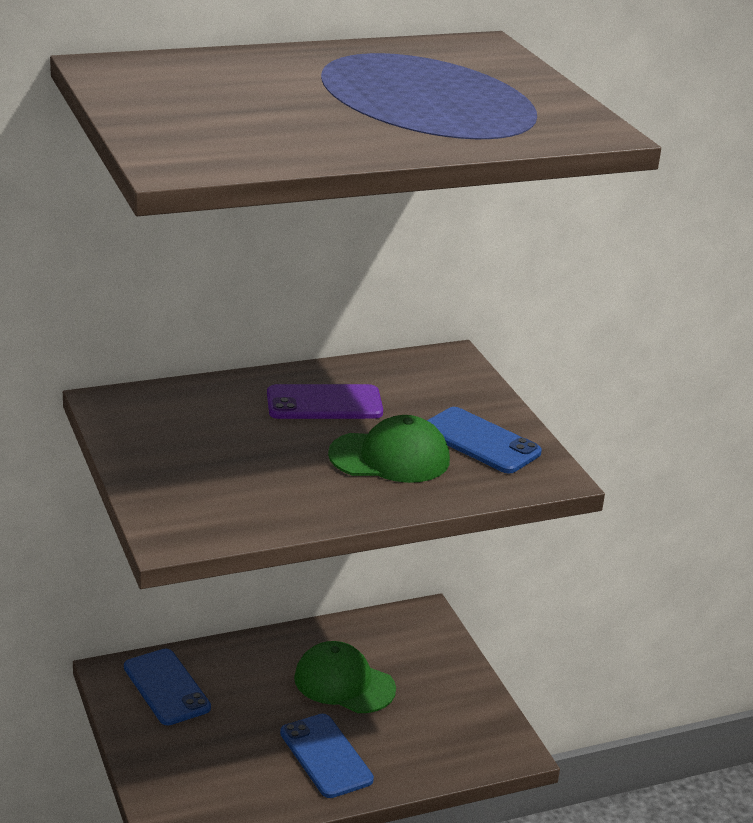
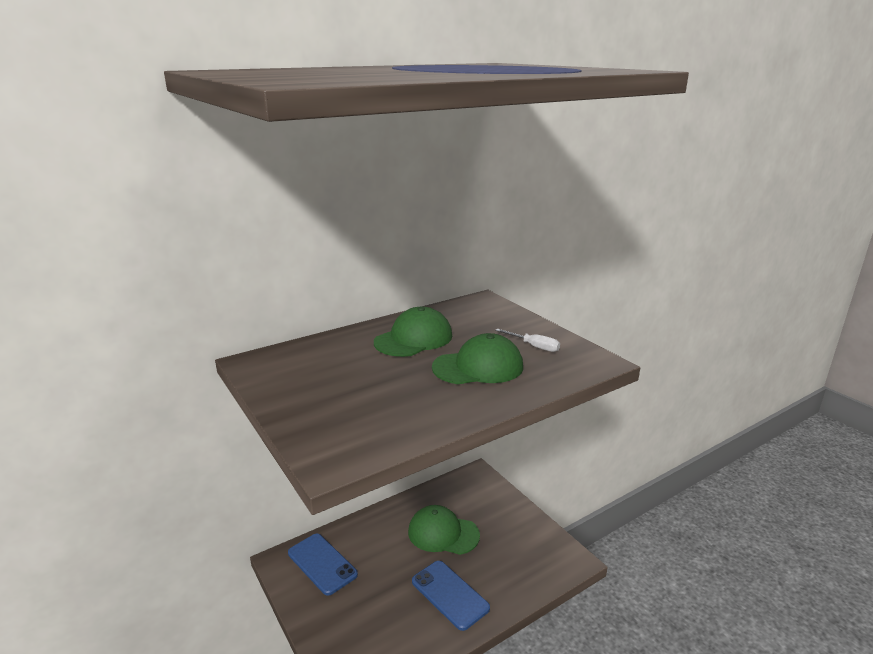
camera: 10 degrees left, 5 degrees down
(324, 403) = (413, 339): purple phone -> green cap
(480, 441) = (534, 346): blue phone -> white screwdriver

